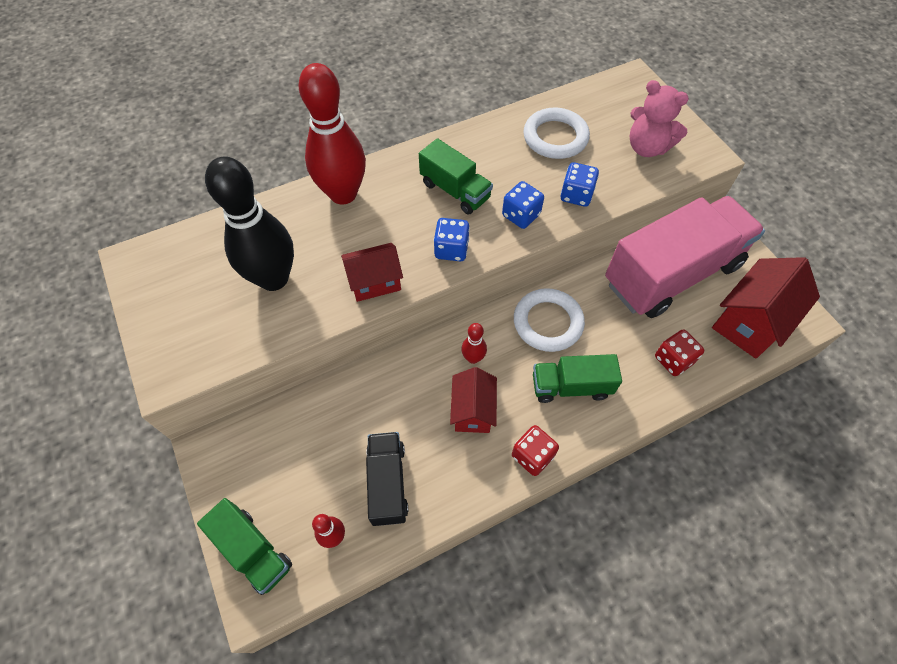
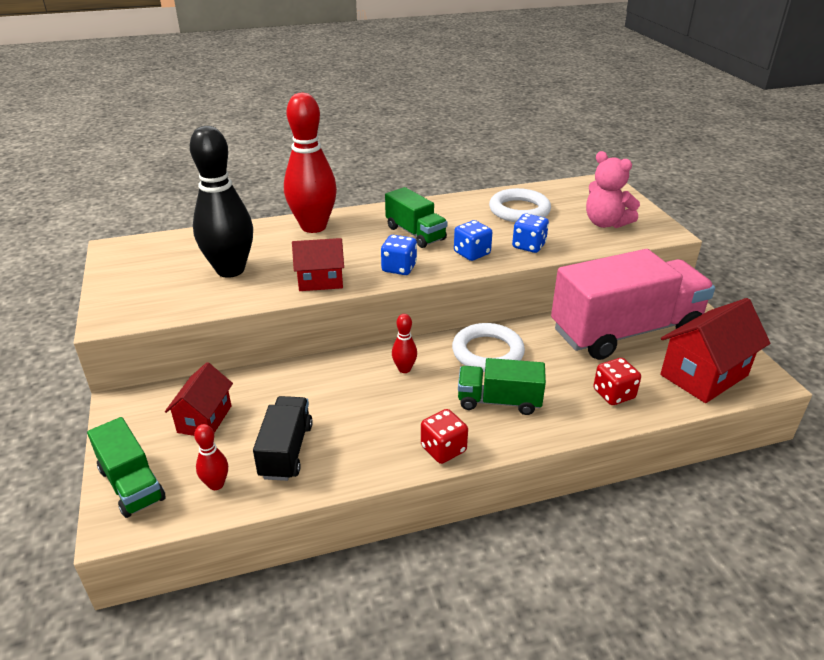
camera: 10 degrees right, 25 degrees down
(472, 410) = (391, 407): red house -> red house (204, 419)

